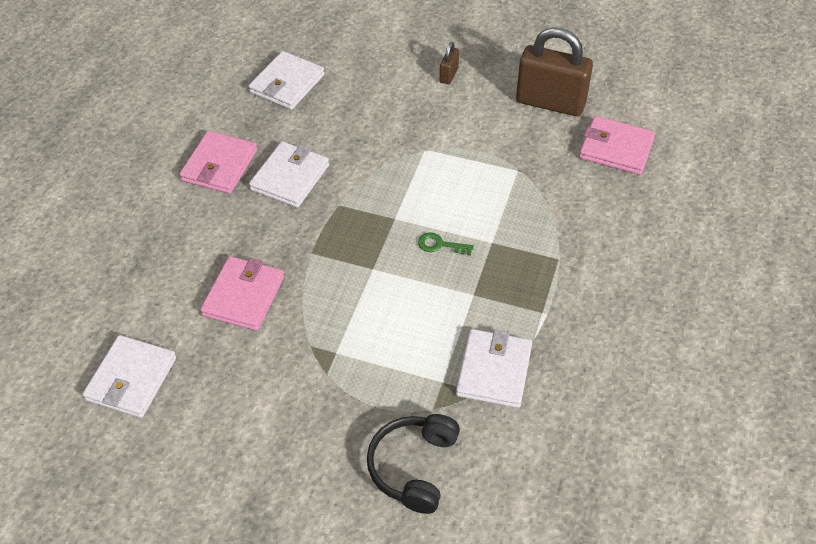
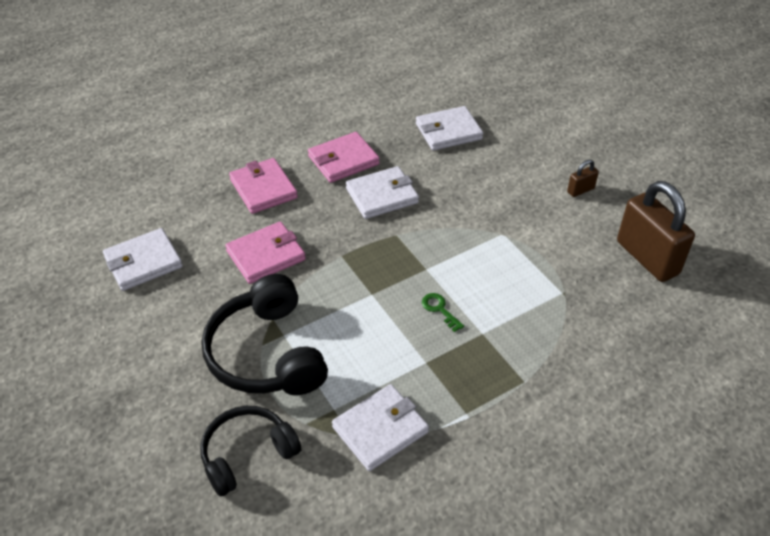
camera: 40 degrees right, 5 degrees down
(339, 378) = (267, 353): none -> black headphones
(616, 148) = (670, 327): pink wallet -> pink wallet (263, 189)

